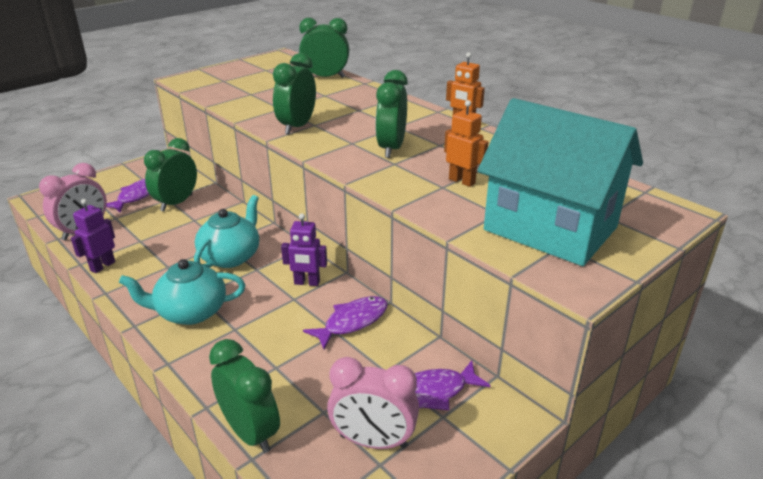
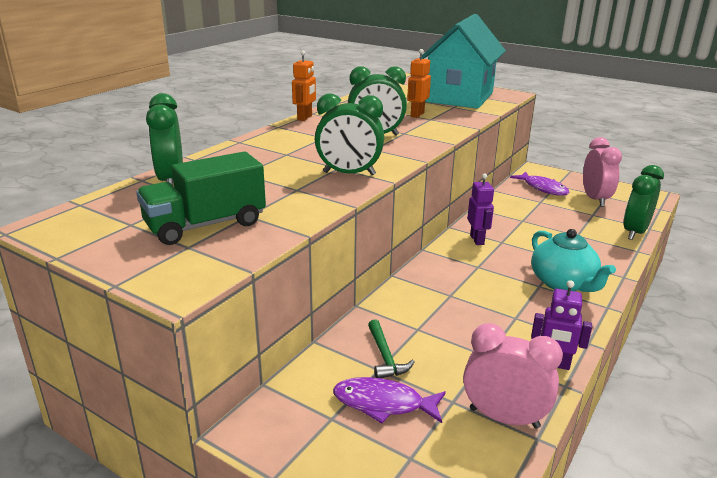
camera: 105 degrees left, 5 degrees down
(176, 203) = (385, 357): green clock -> green hammer
(231, 257) = (470, 284): turquoise teapot -> none
(246, 84) = (206, 225): none -> green truck
(352, 322) = (506, 216): purple fish -> none

